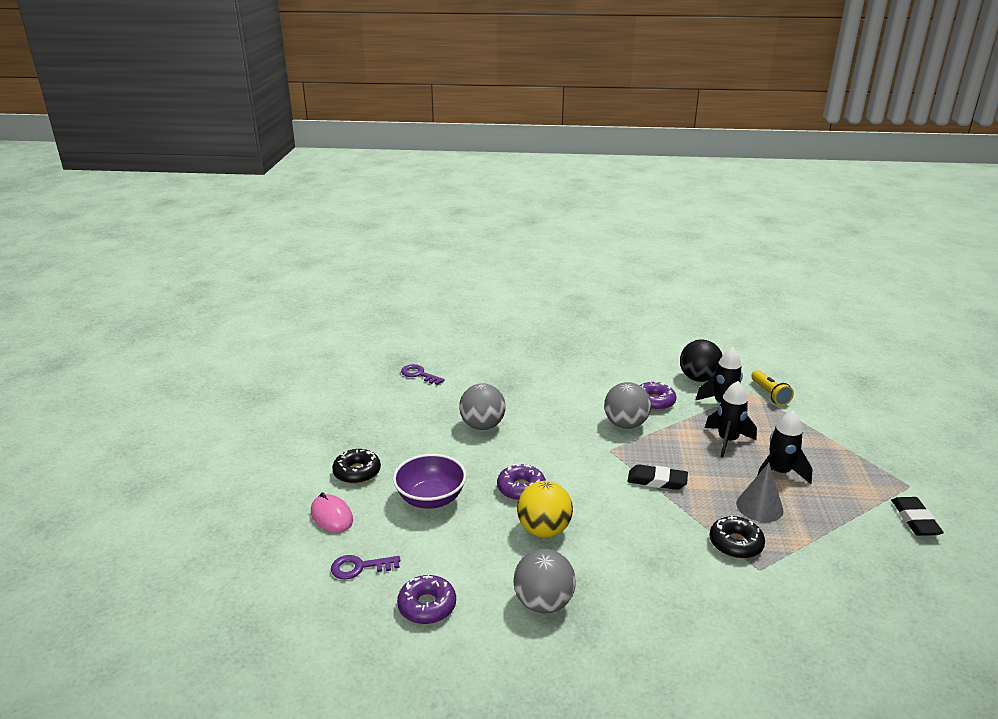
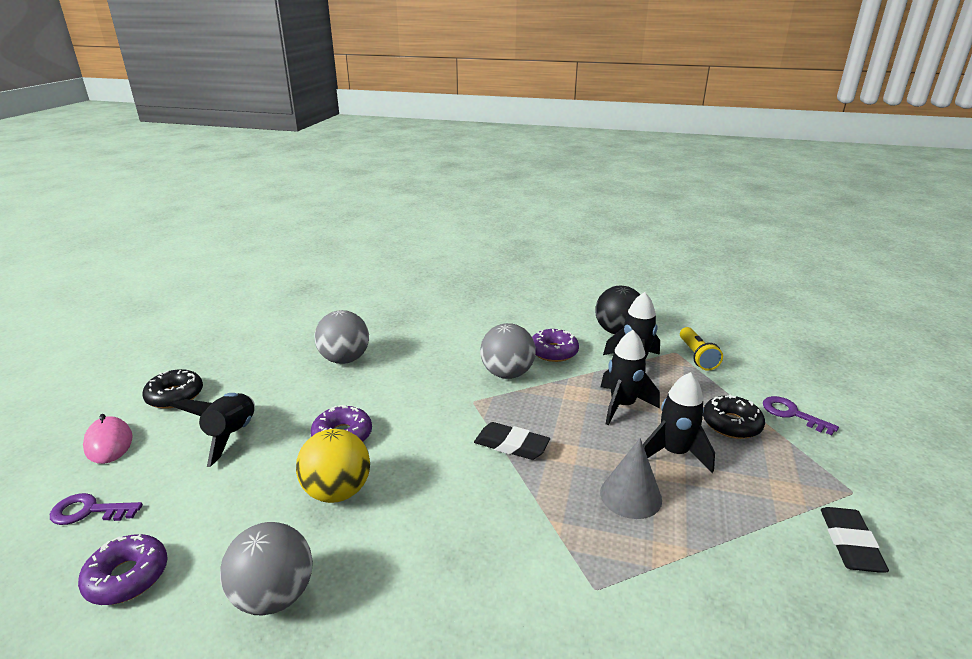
camera: 10 degrees right, 0 degrees up
(419, 374) = (314, 301): purple key -> purple key (792, 414)
(431, 498) = (232, 435): purple bowl -> black rocket
(735, 544) = (576, 544): black donut -> black donut (731, 424)

